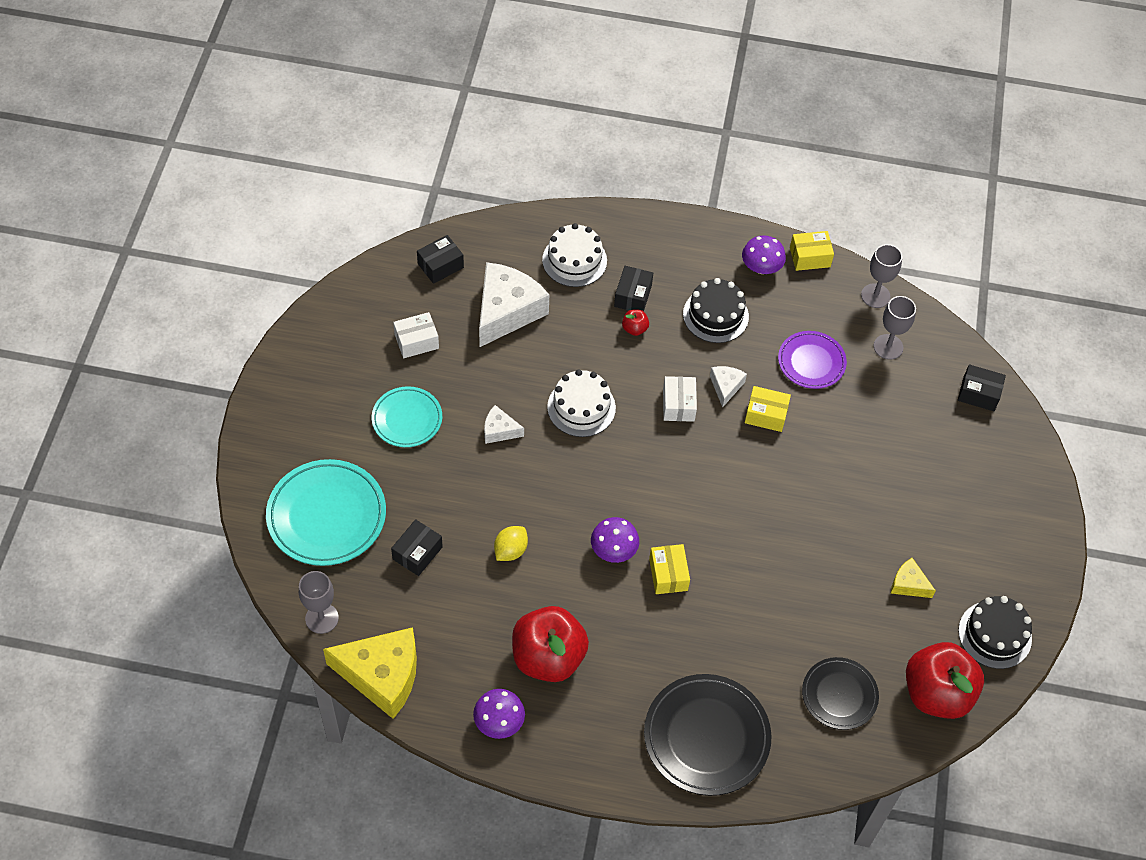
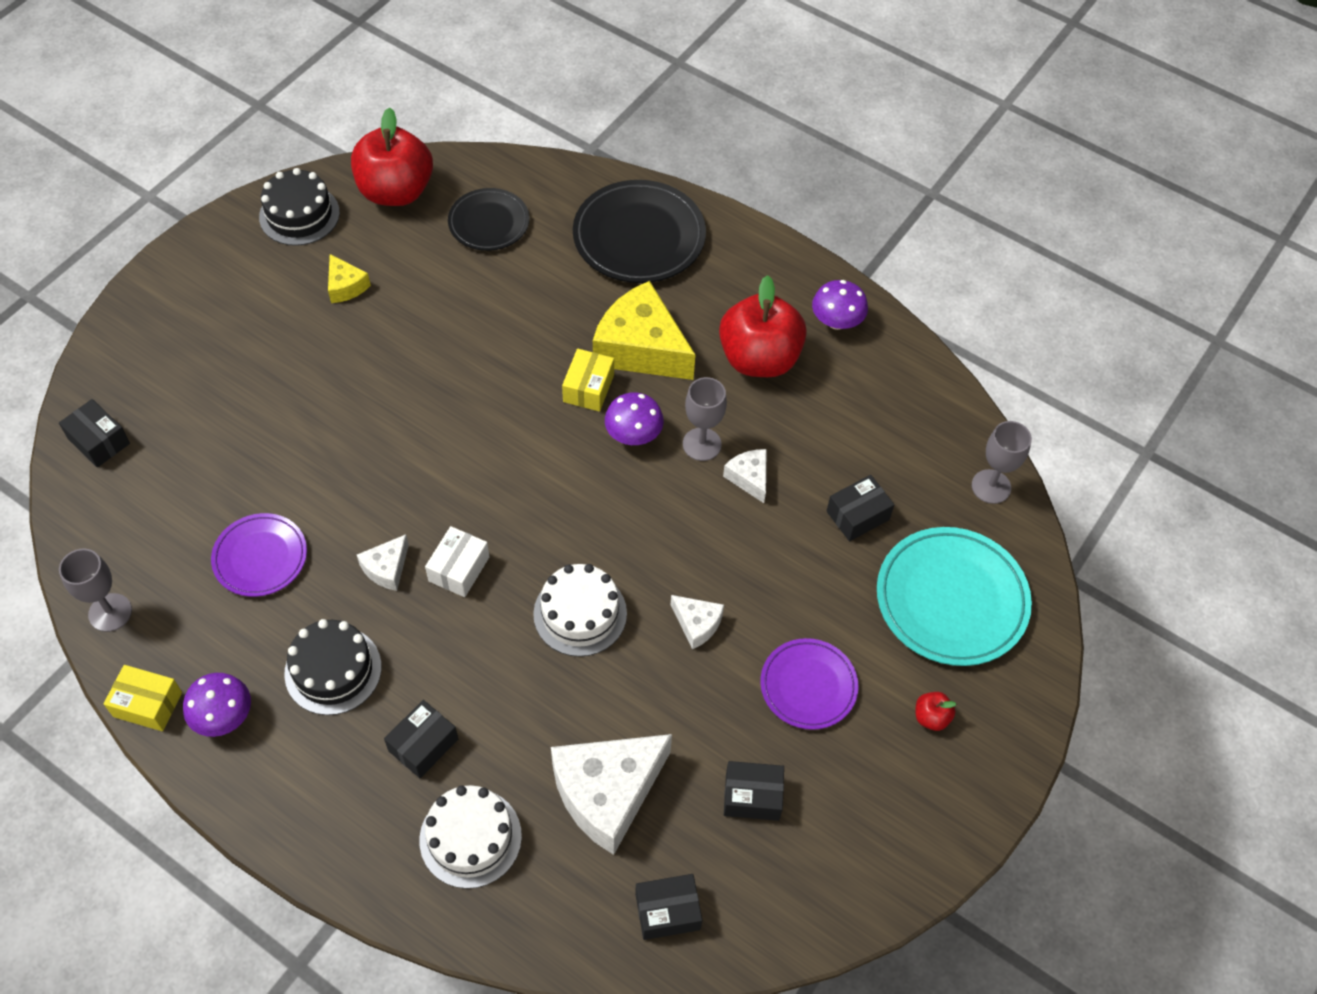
camera: 155 degrees left, 0 degrees up
(382, 676) = (942, 406): yellow cheese -> yellow cheese (641, 348)
(407, 419) = (808, 686): turquoise plate -> purple plate
(416, 341) = (752, 796): white box -> black box
(510, 550) = (749, 478): yellow lemon -> white cheese
(634, 329) = (450, 694): red apple -> red apple (931, 717)
(766, 415) = (363, 515): yellow box -> none
(888, 347) = (152, 539): grey goblet -> grey goblet (702, 444)

